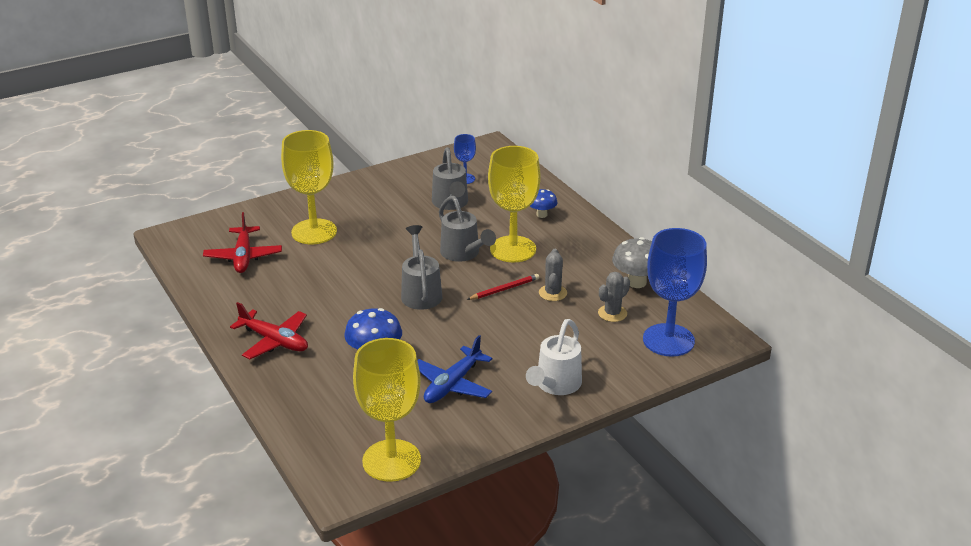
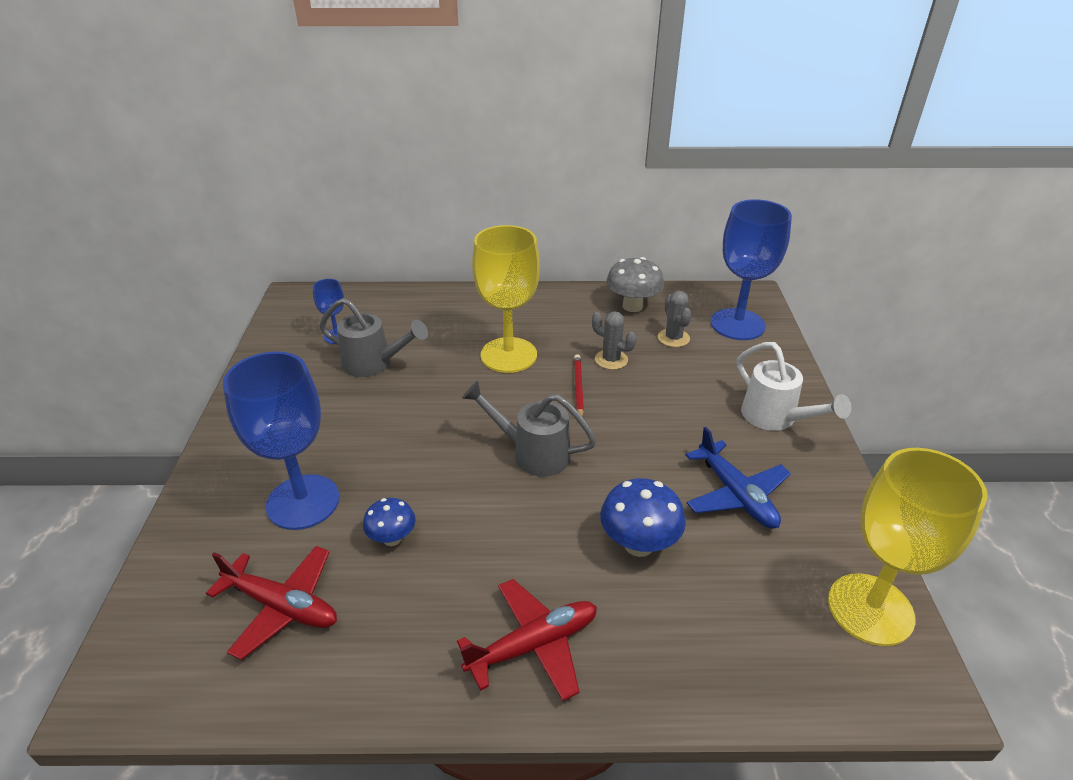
camera: 60 degrees left, 5 degrees up
(314, 232) = (303, 502): yellow goblet -> blue goblet
(463, 254) = (484, 392): grey watering can -> none
(541, 214) = (464, 314): blue mushroom -> blue mushroom (392, 538)

